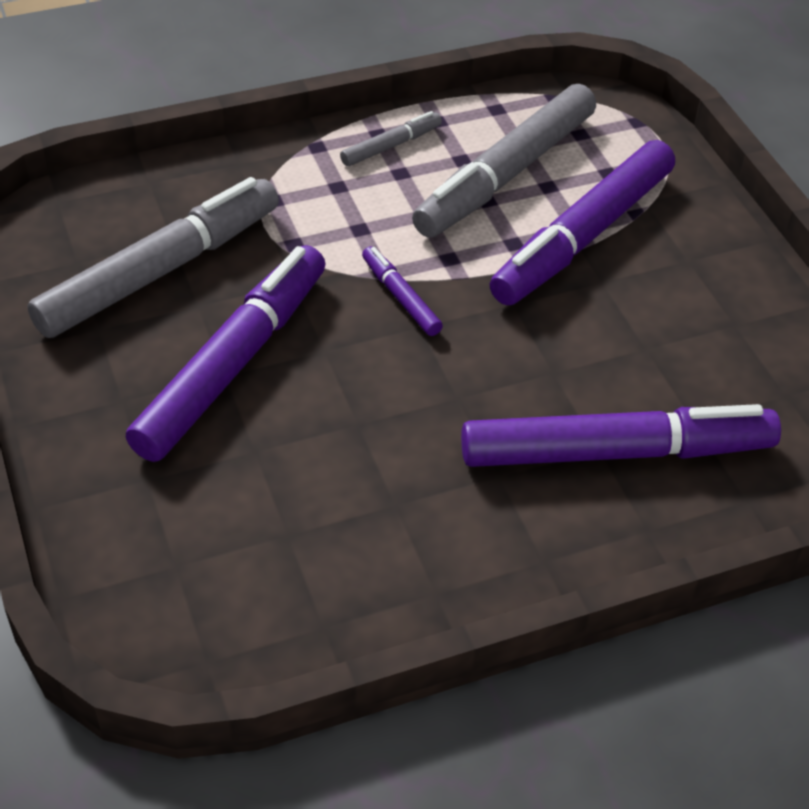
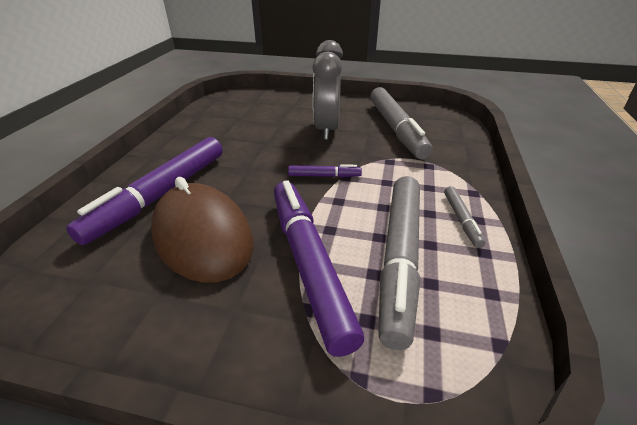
camera: 125 degrees right, 10 degrees down
(232, 364) = (327, 129): purple marker -> grey clock
(506, 175) = (400, 258): grey marker -> grey marker turned 150 degrees counterclockwise
(637, 345) = (203, 237): none -> brown mouse

